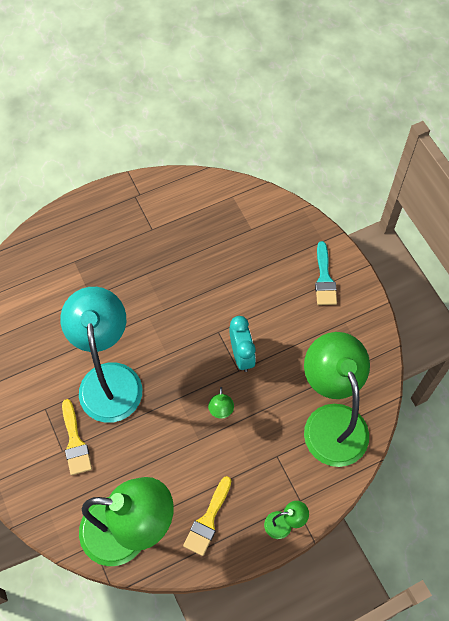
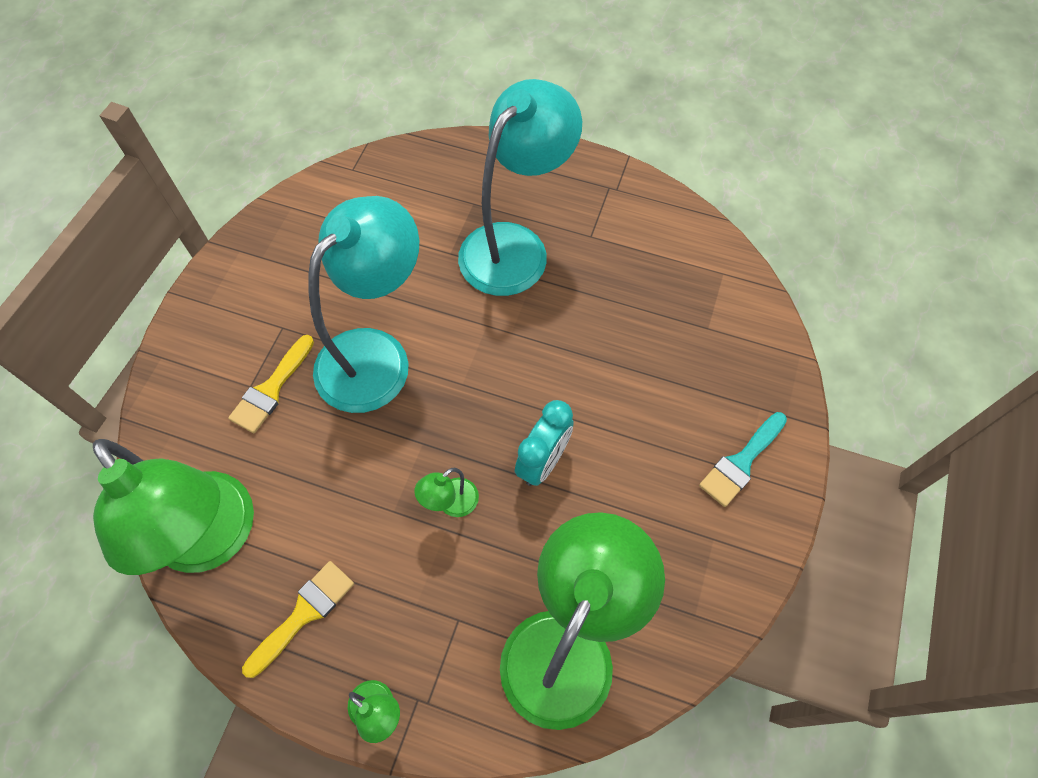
camera: 45 degrees right, 0 degrees up
(120, 265) = (515, 246): none -> turquoise lamp
(208, 520) = (304, 613): yellow brush -> yellow brush turned 150 degrees clockwise

